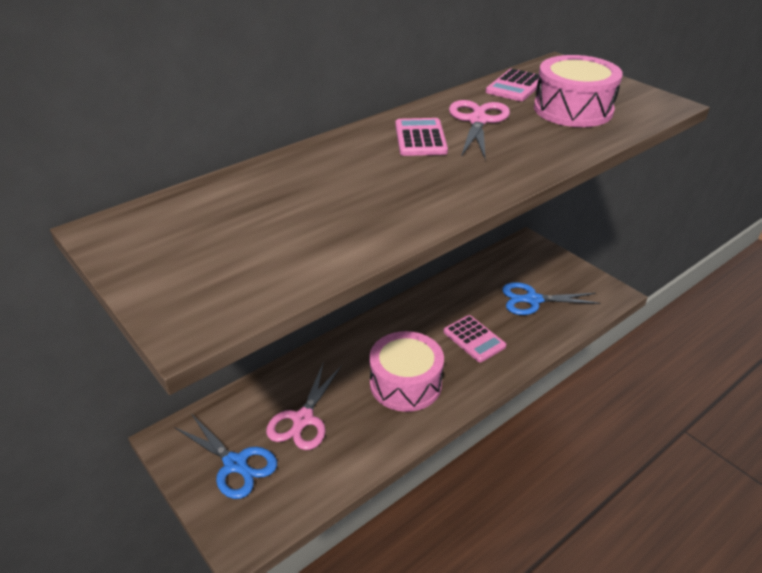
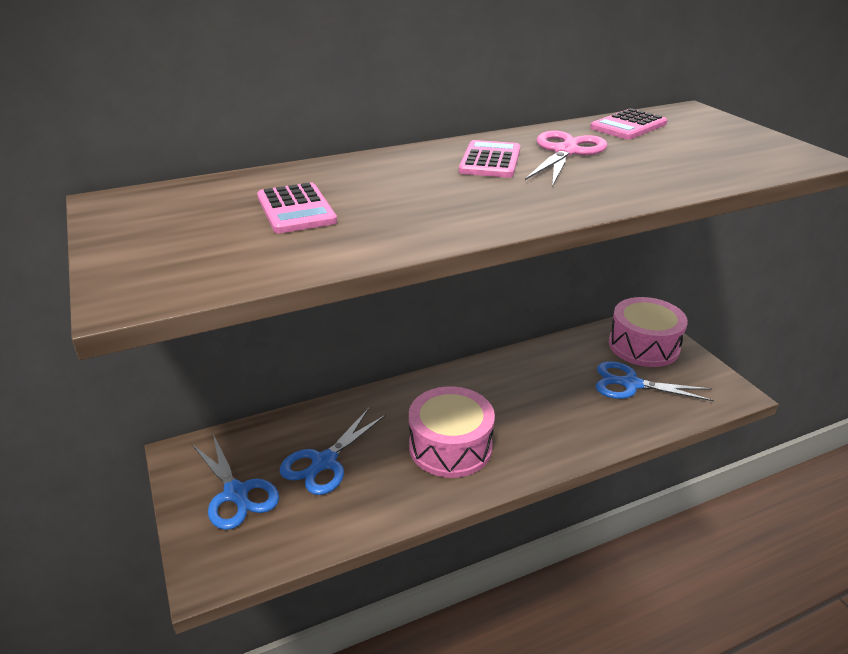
camera: 15 degrees right, 5 degrees down
(303, 419) = (324, 462): pink scissors -> blue scissors
(474, 339) = (546, 414): pink calculator -> pink calculator (296, 209)
(573, 109) = (686, 152): pink drum -> pink drum (643, 346)

